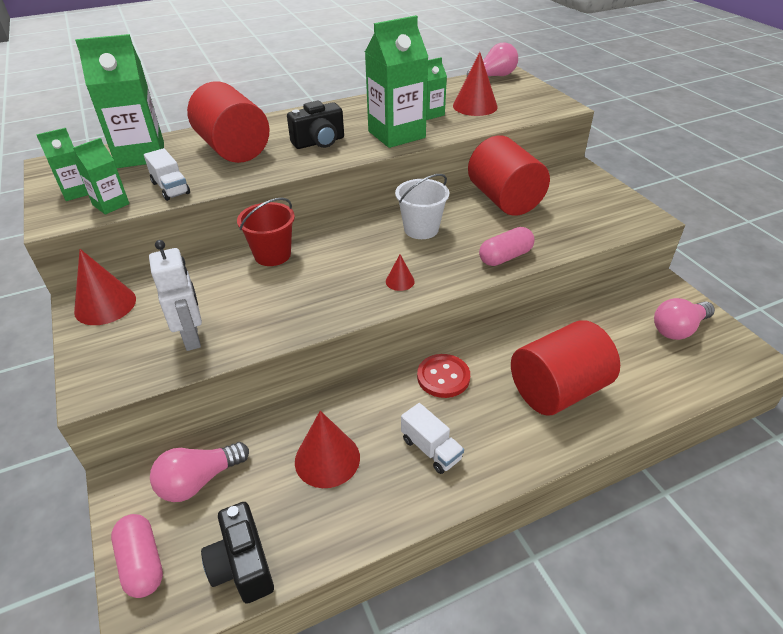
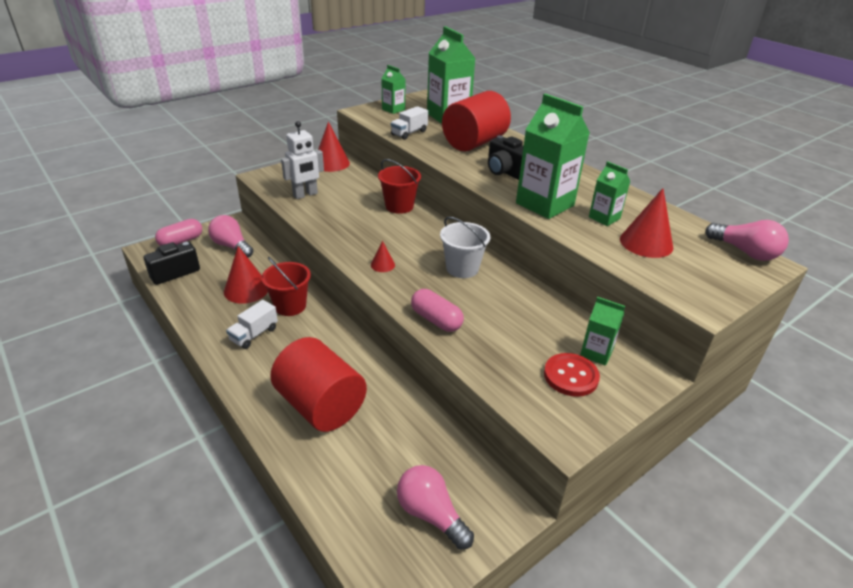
camera: 75 degrees right, 5 degrees down
(111, 204) = (382, 121): green carton -> green carton (596, 353)
(379, 410) = (290, 306): none -> red bucket
(443, 377) = (327, 334): red button -> red button (570, 376)
(504, 200) = (541, 316): red cylinder -> none

